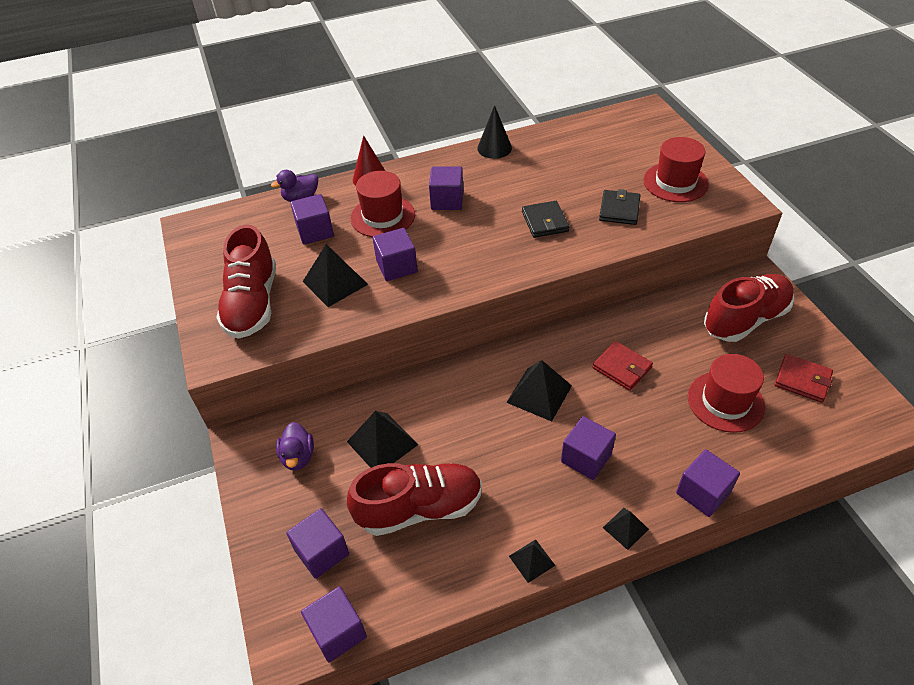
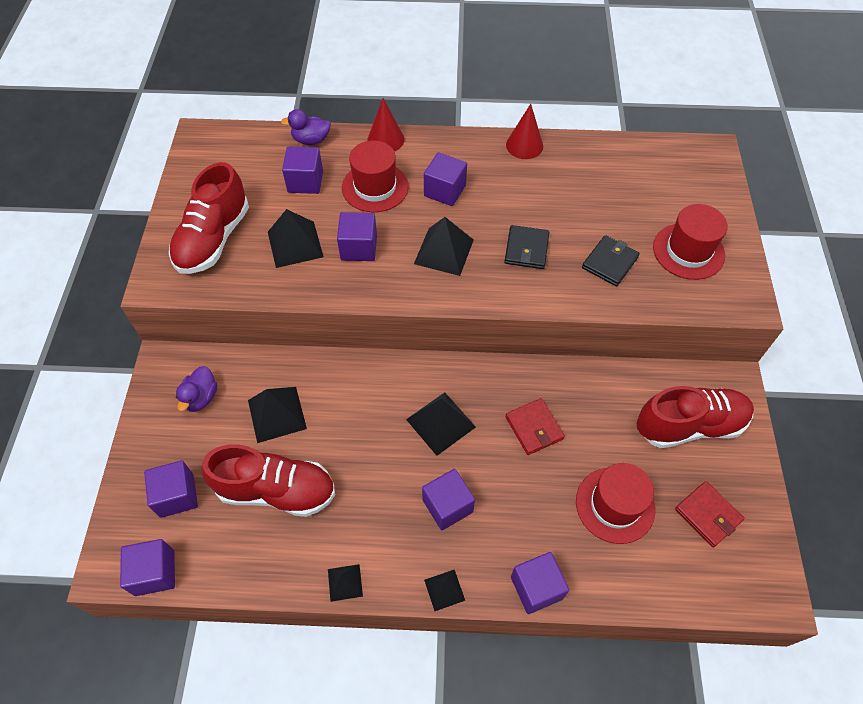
camera: 20 degrees right, 10 degrees up
(475, 245) = (444, 251): none -> black pyramid
(494, 148) = (524, 145): black cone -> red cone

